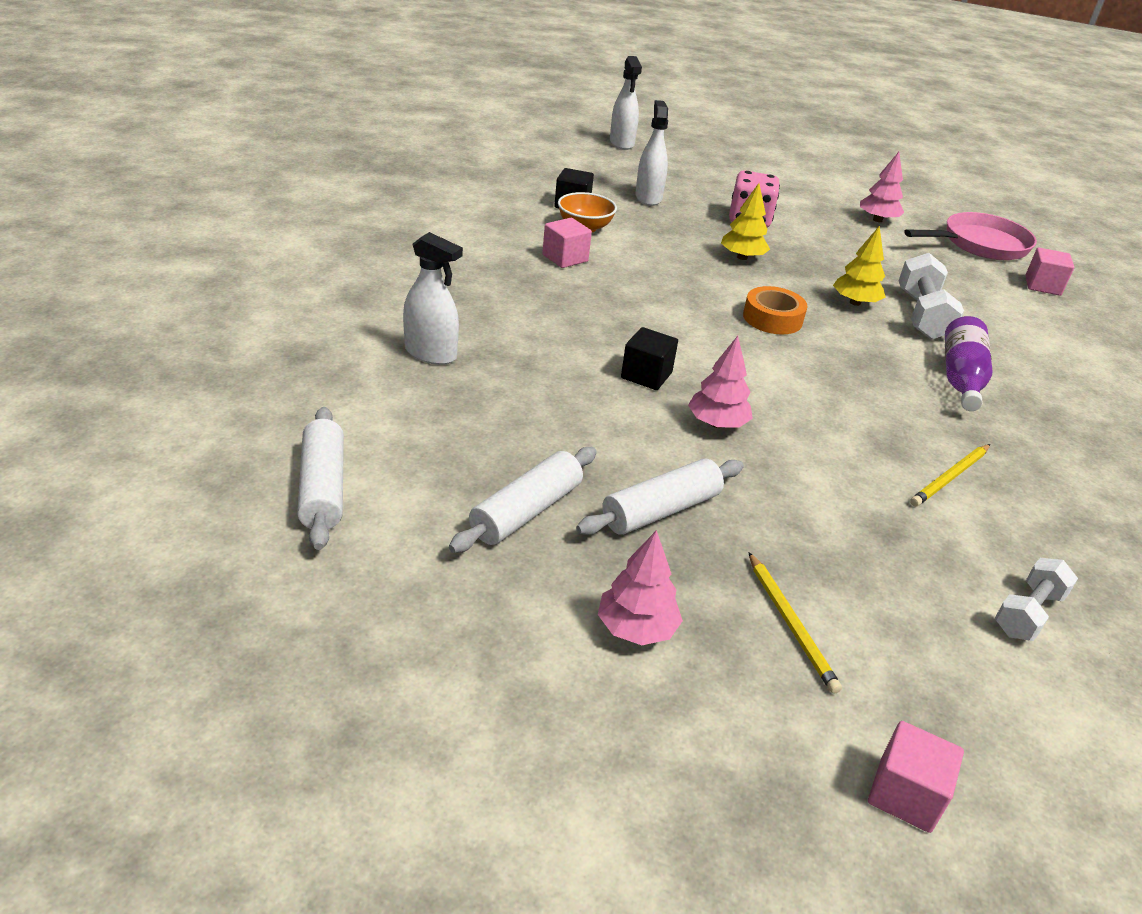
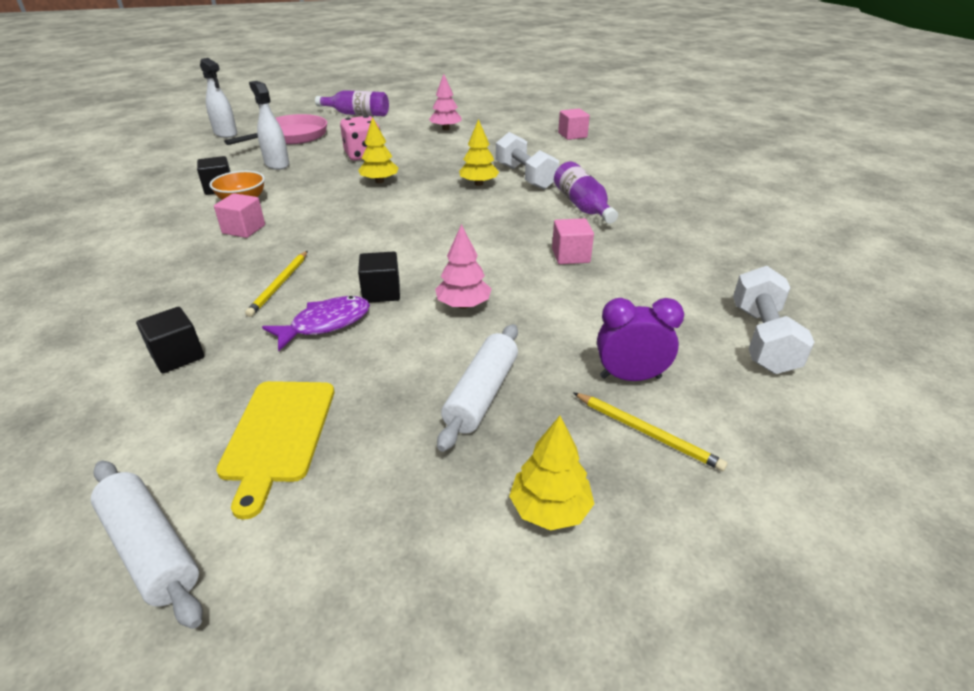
camera: 30 degrees left, 0 degrees up
(430, 353) = (177, 356): white spray bottle -> black cube
(463, 455) = (278, 434): none -> yellow cutting board
(526, 511) = (375, 456): white rolling pin -> none
(571, 382) = (325, 324): none -> purple fish
(636, 628) = (550, 509): pink tree -> yellow tree
(772, 318) = (436, 214): orange tape -> none
(784, 165) = (357, 114): none -> purple bottle
(826, 571) = (630, 377): none -> purple clock
(905, 794) = (835, 521): pink cube -> pink cube (570, 256)
(950, 477) = (637, 271): yellow pencil -> yellow pencil (280, 284)
(980, 244) = (517, 123): pink pan -> pink pan (292, 136)
(1028, 613) = (762, 339): white dumbbell -> white dumbbell, size x1.53

